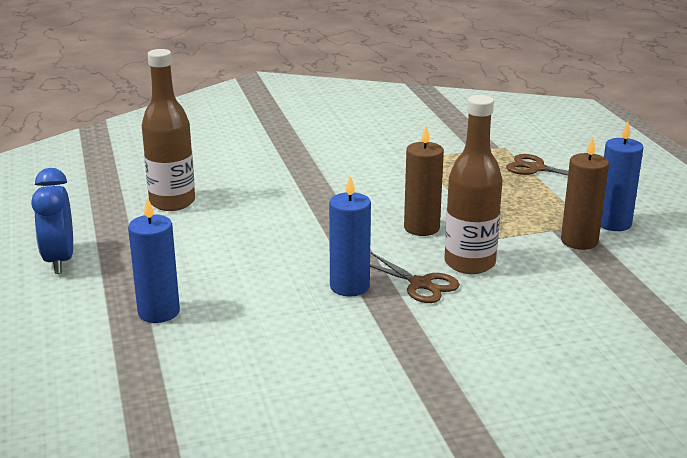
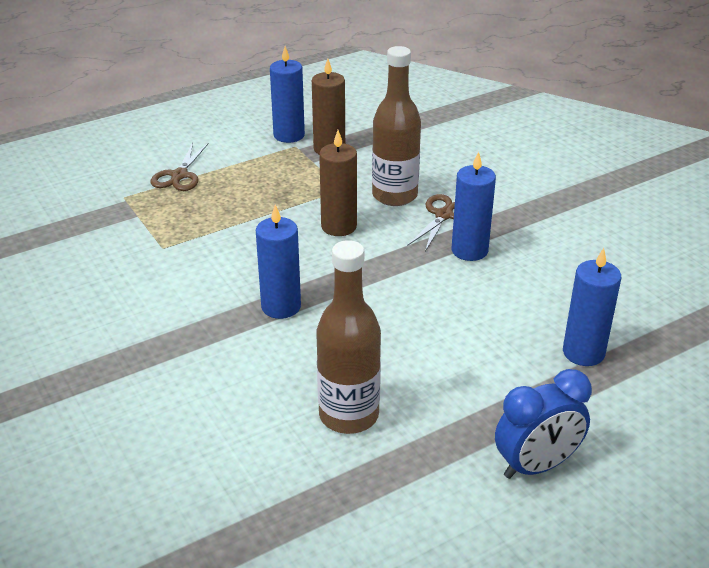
camera: 105 degrees left, 10 degrees up
(314, 192) = (281, 306): none -> blue candle

